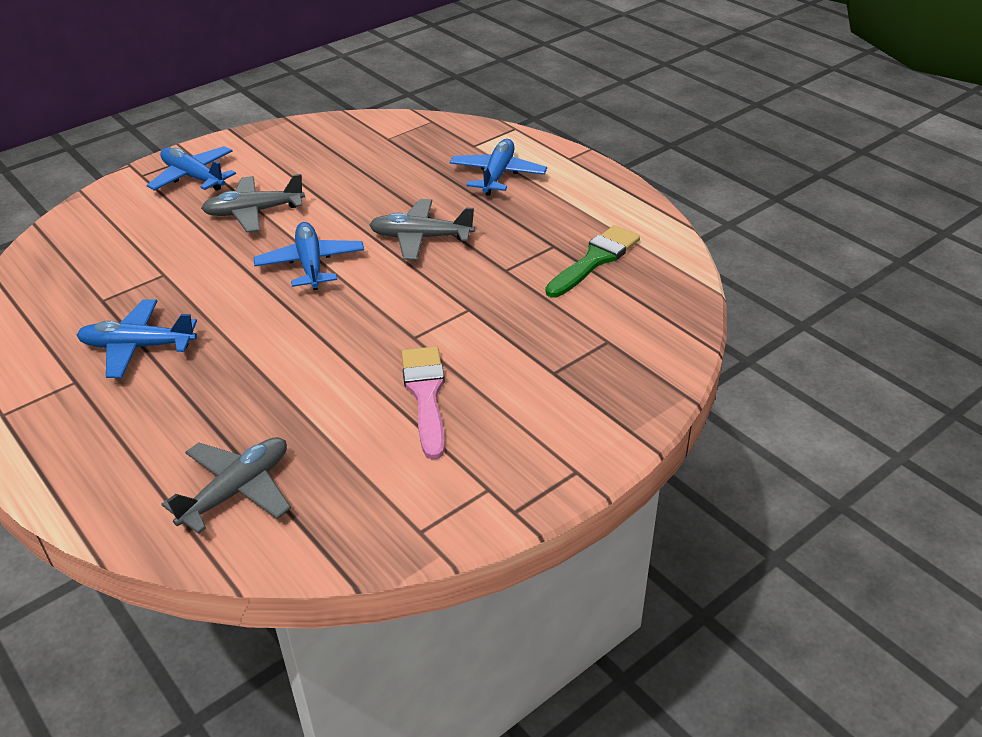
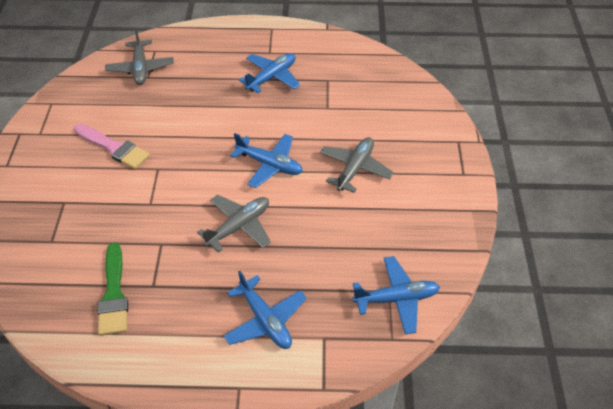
camera: 130 degrees right, 10 degrees up
(193, 177) = (430, 162): blue plane -> blue plane (396, 298)

